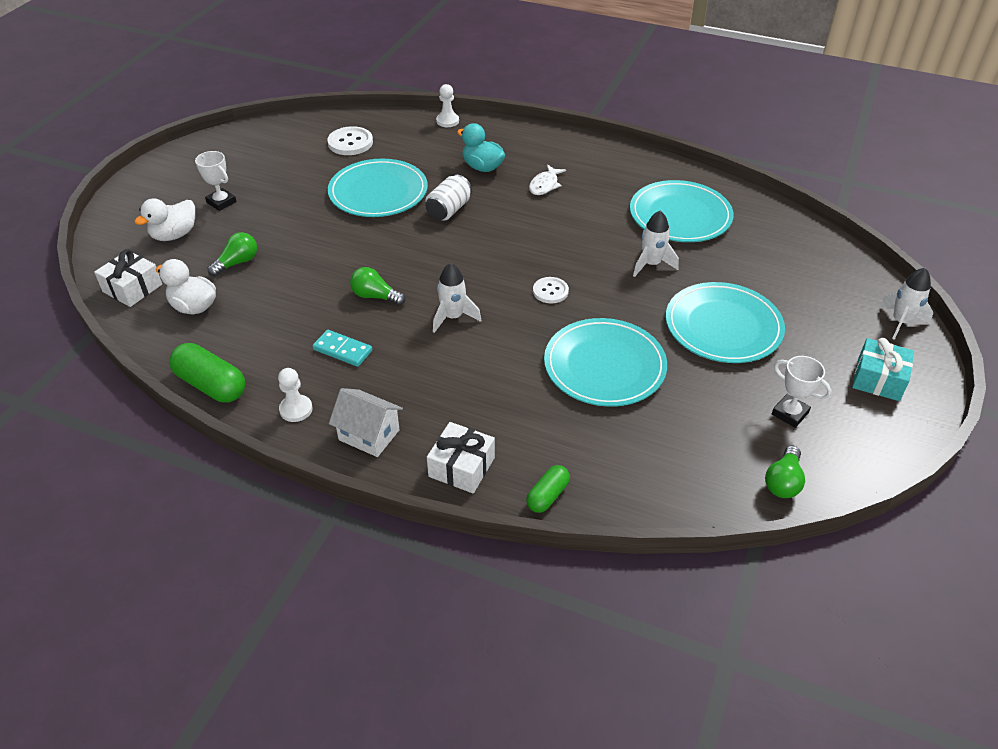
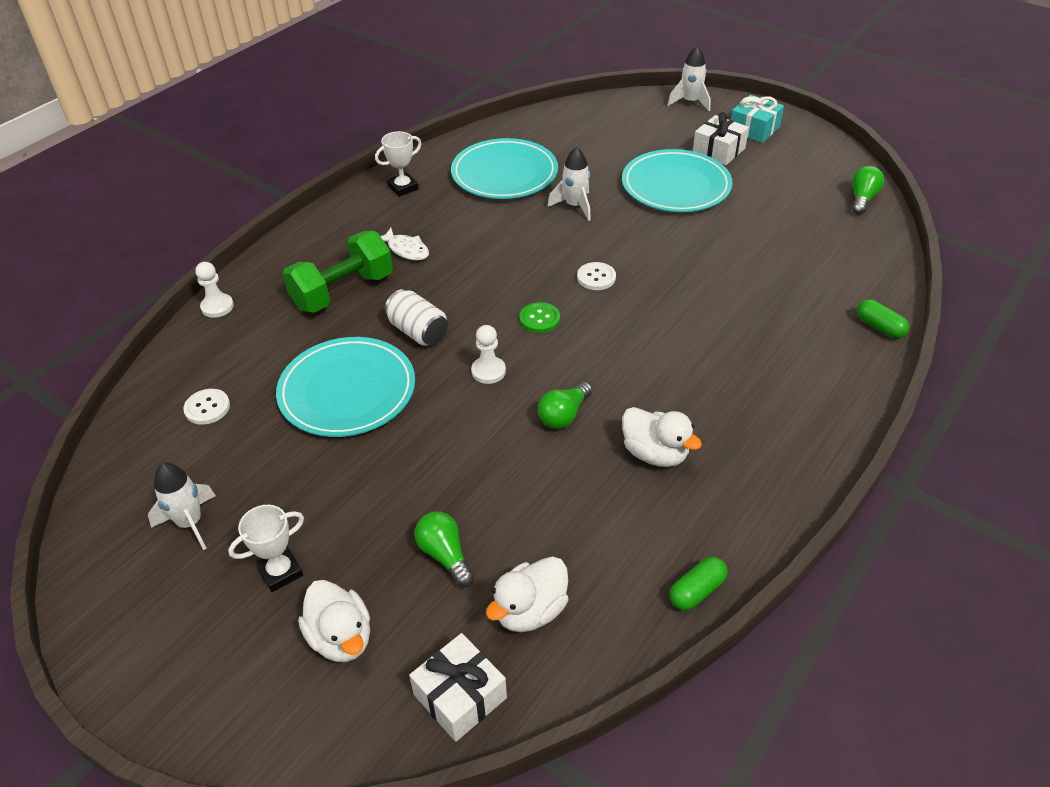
camera: 75 degrees left, 0 degrees up
(211, 385) = (696, 591): green capsule -> green capsule, size x0.59
(296, 409) = (750, 504): white pawn -> white pawn (488, 371)
(343, 350) = (655, 453): turquoise domino -> white duck
(350, 143) = (207, 408): white button -> white button, size x0.66
(369, 435) = (796, 443): white house -> none
(453, 317) = (619, 354): white rocket -> white rocket (190, 523)
(461, 467) = (843, 378): white gift -> white gift (718, 150)
(482, 167) = (343, 291): turquoise duck -> green dumbbell
(483, 267) = (539, 319): none -> green button
(604, 366) = (715, 263): turquoise plate -> none
(783, 482) = (862, 199): green light bulb -> green light bulb turned 105 degrees counterclockwise
(790, 413) = (788, 178): white trophy -> white trophy (403, 188)

